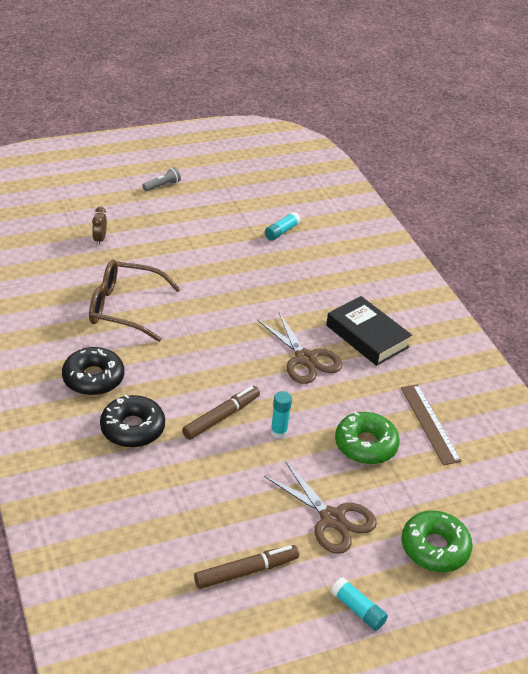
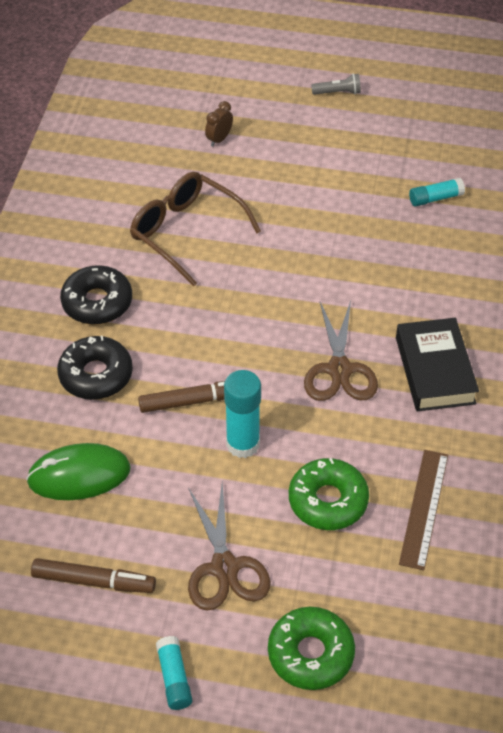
camera: 35 degrees right, 10 degrees up
(175, 502) = (79, 475): none -> green mouse
(278, 432) = (243, 444): turquoise glue stick -> turquoise glue stick, size x1.64

